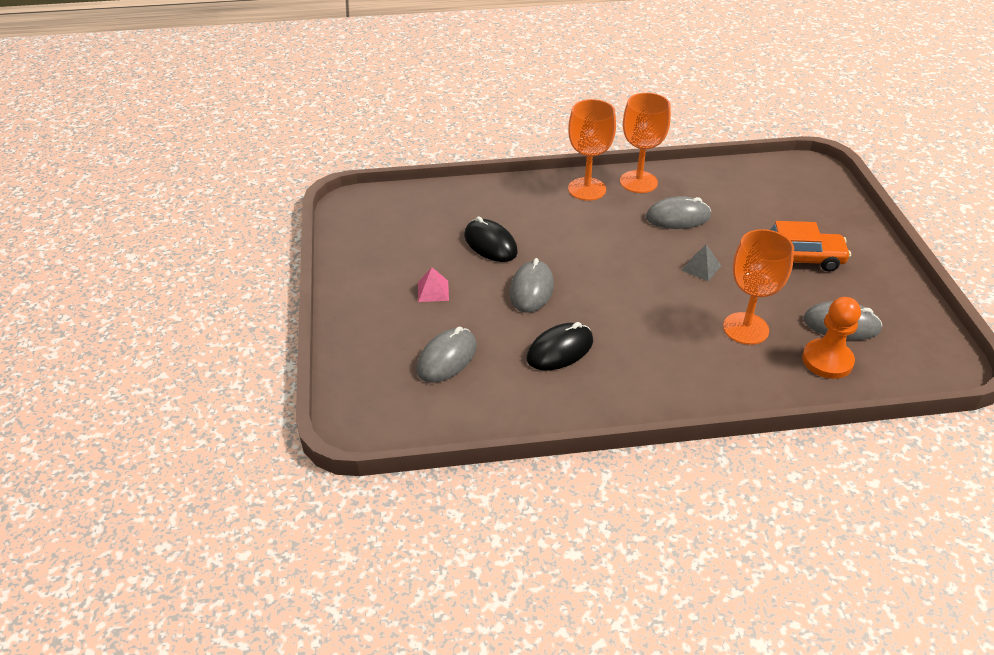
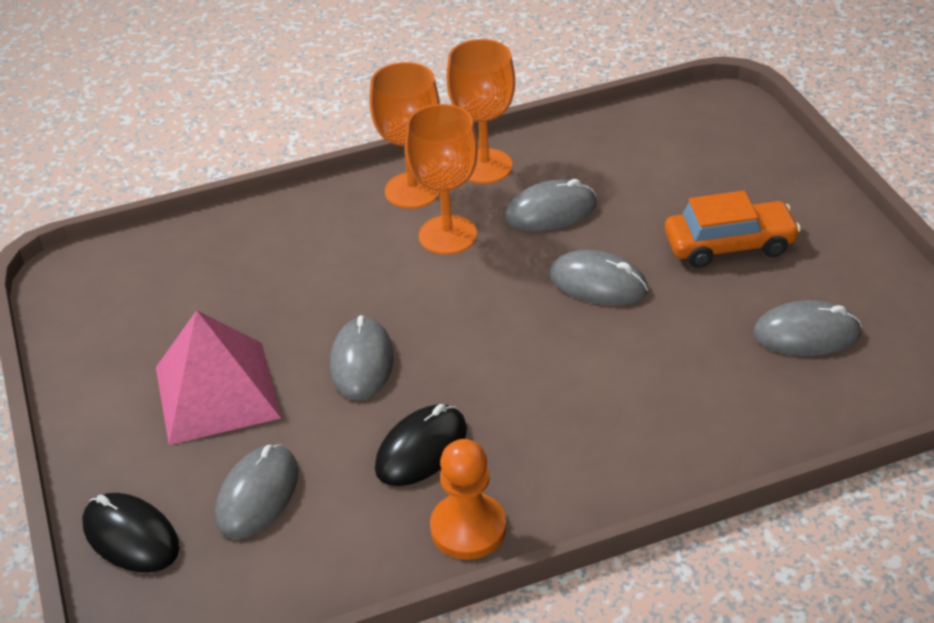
camera: 10 degrees left, 0 degrees up
(433, 291) = (216, 392): pink pyramid -> pink pyramid, size x2.40
(490, 244) = (288, 301): black mouse -> black mouse (131, 536)
(701, 268) = (598, 283): grey pyramid -> grey mouse
(745, 328) = (677, 365): orange goblet -> orange goblet (447, 235)
(827, 360) = (797, 391): orange pawn -> orange pawn (468, 528)

